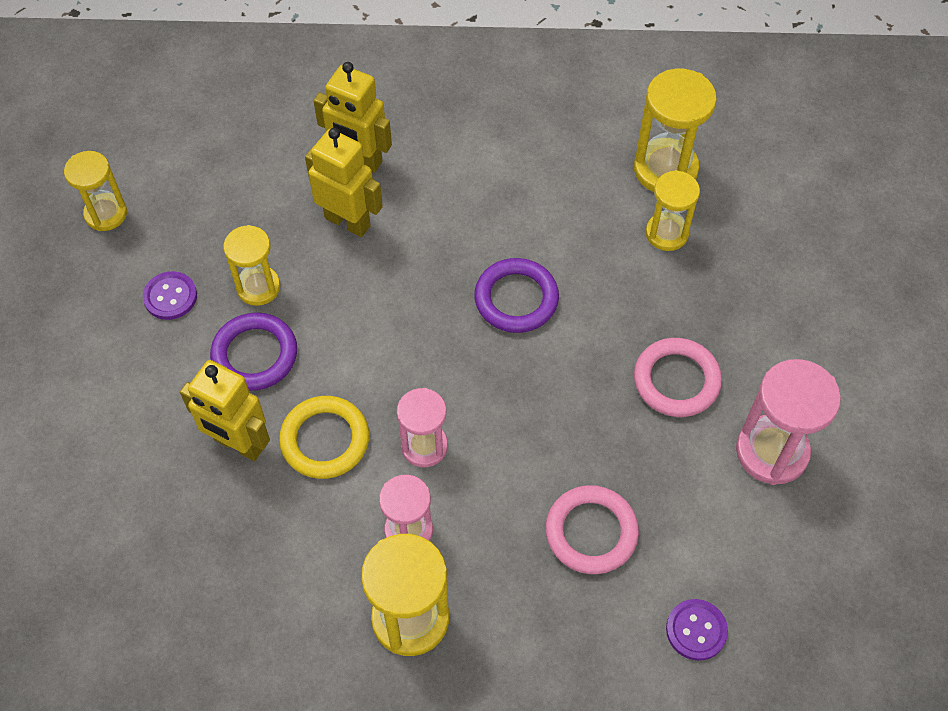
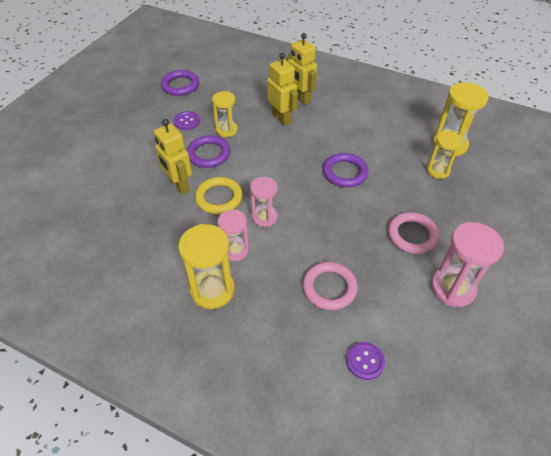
camera: 25 degrees right, 10 degrees down
(106, 214) = (180, 85): yellow hourglass -> purple ring

